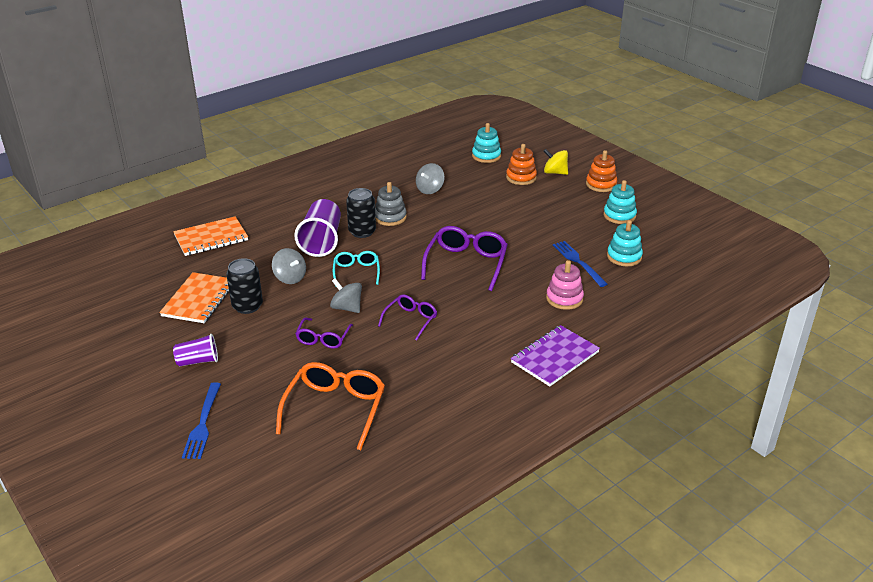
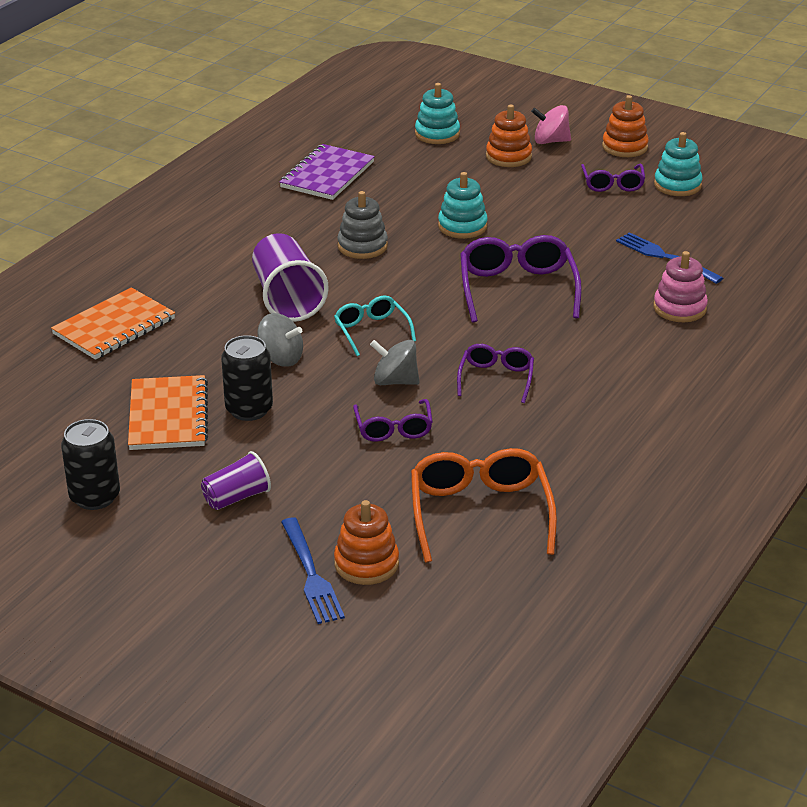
camera: 20 degrees left, 0 degrees up
(241, 425) = (366, 563): none -> orange stacking toy
(362, 232) = (337, 274): black can -> black can (95, 497)
(430, 189) = (391, 196): grey spinning top -> none
(554, 357) = (718, 384): purple notebook -> purple notebook (327, 175)
(555, 172) = (550, 141): yellow spinning top -> pink spinning top
(576, 207) = (612, 184): none -> purple glasses
(624, 257) = (719, 238): turquoise stacking toy -> turquoise stacking toy (462, 226)

